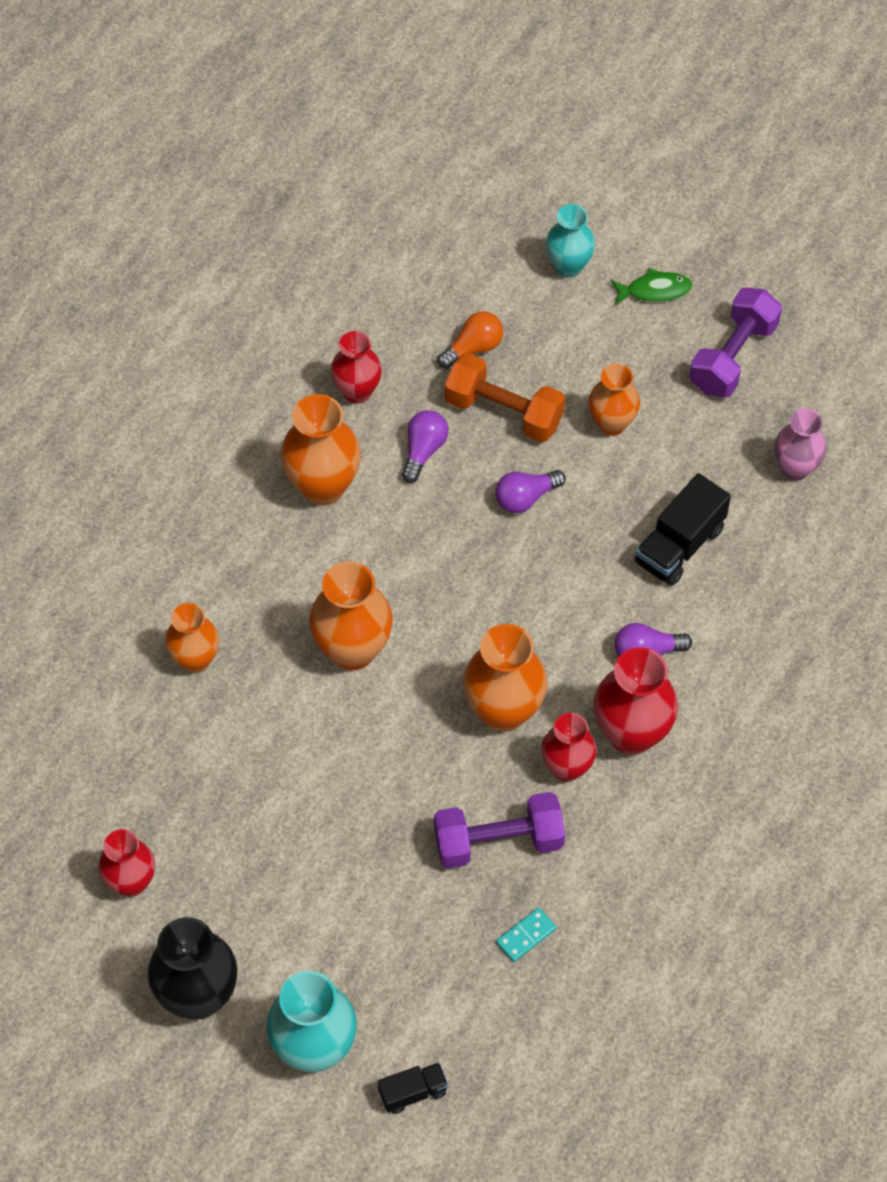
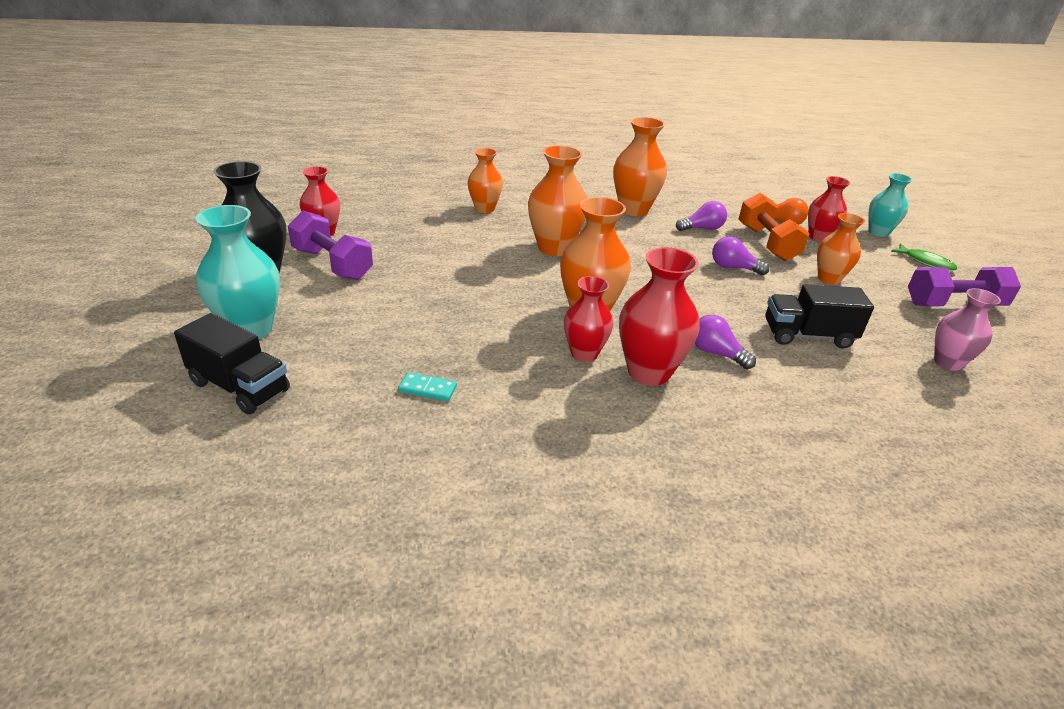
camera: 50 degrees right, 25 degrees down
(357, 391) = (698, 202): red vase -> red vase (818, 237)
(413, 1092) = (240, 387): black truck -> black truck, size x1.73
(498, 841) = (491, 346): purple dumbbell -> purple dumbbell (332, 264)

